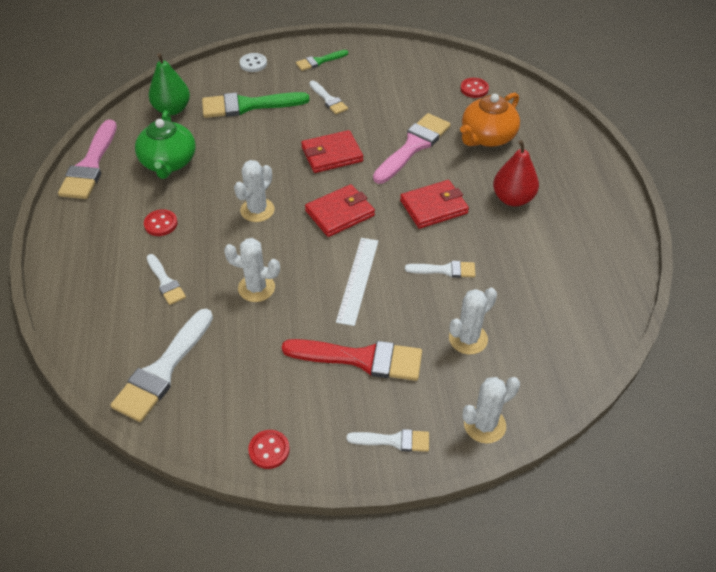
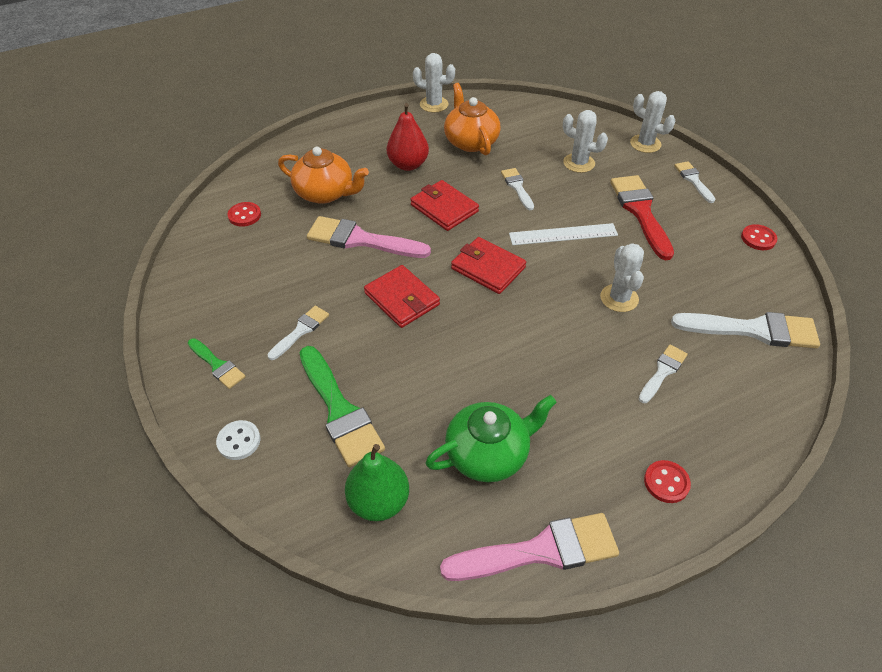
camera: 110 degrees left, 0 degrees up
(161, 224) = (591, 413): red button -> red button (666, 482)
(257, 210) = (520, 333): white cactus -> white cactus (434, 104)
(540, 257) = (470, 141): none -> orange teapot

